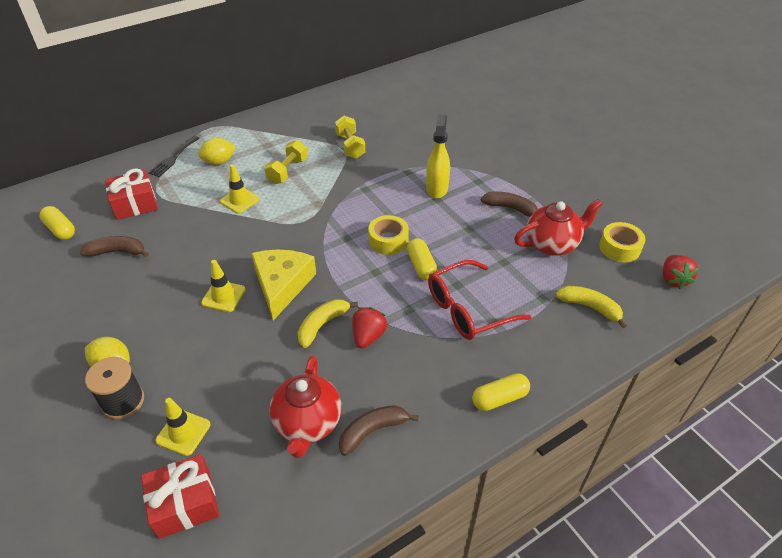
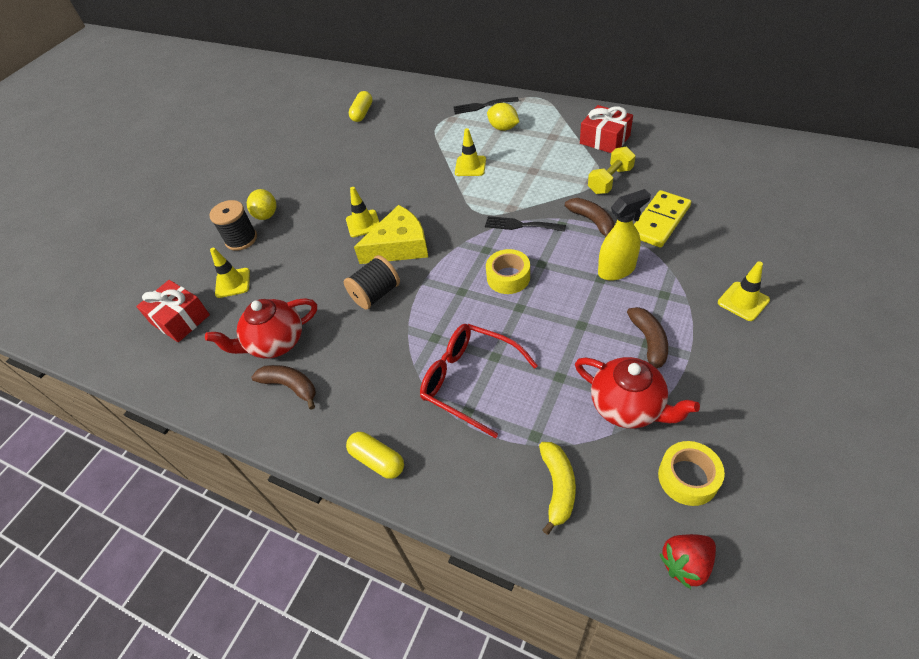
camera: 65 degrees right, 5 degrees up
(117, 252) = (363, 149): brown banana -> brown banana (592, 221)
(135, 204) = (416, 124): red gift -> red gift (604, 139)
(287, 171) = (533, 167): yellow dumbbell -> none
(322, 325) = (376, 294): yellow banana -> black spool
(342, 208) = (521, 225): none -> black fork
(368, 336) = (384, 329): red strawberry -> none
(414, 148) = (659, 221): none -> yellow domino
(421, 266) = (496, 317): yellow capsule -> none
(513, 156) = (743, 301): none -> yellow traffic cone

